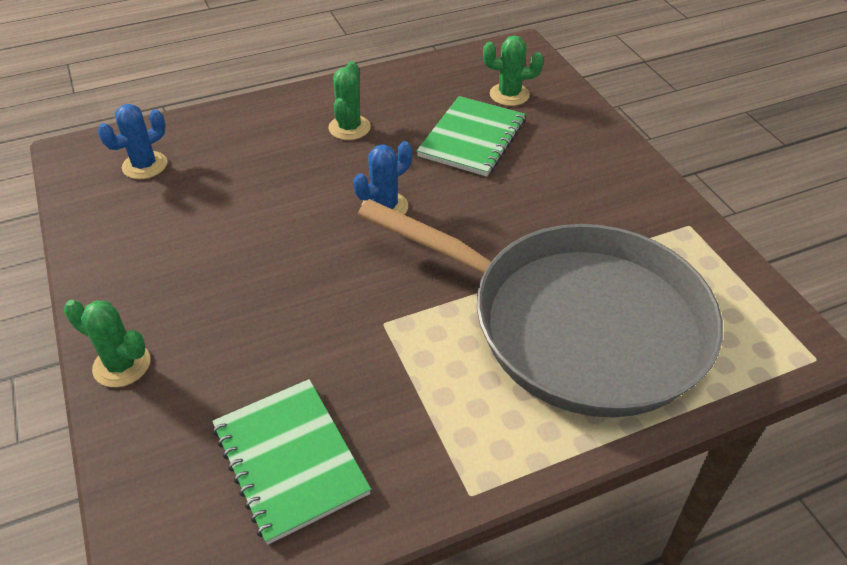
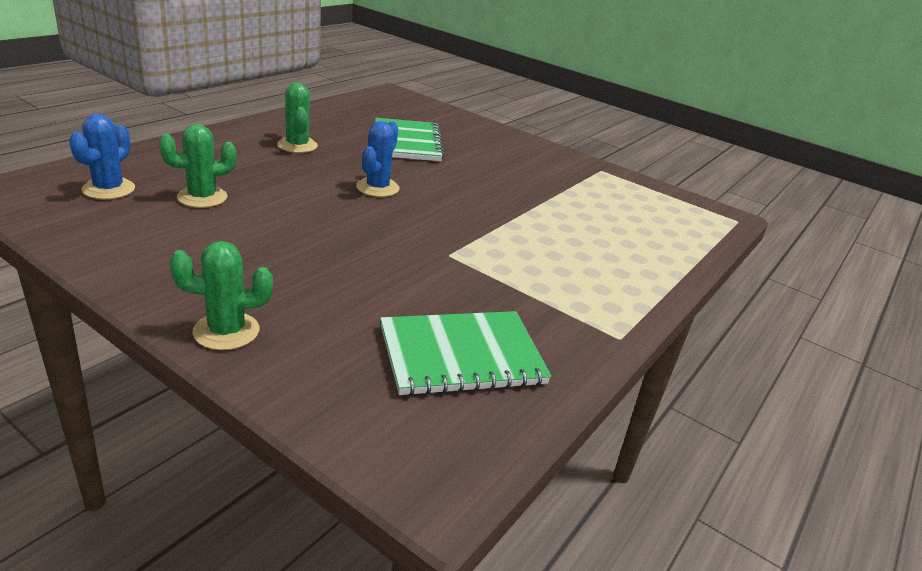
camera: 35 degrees left, 15 degrees down
(290, 460) = (461, 355): green notebook -> green notebook turned 45 degrees counterclockwise
(509, 95) = (410, 117): green cactus -> green cactus (202, 197)
(577, 324) = (587, 229): grey pan -> none

